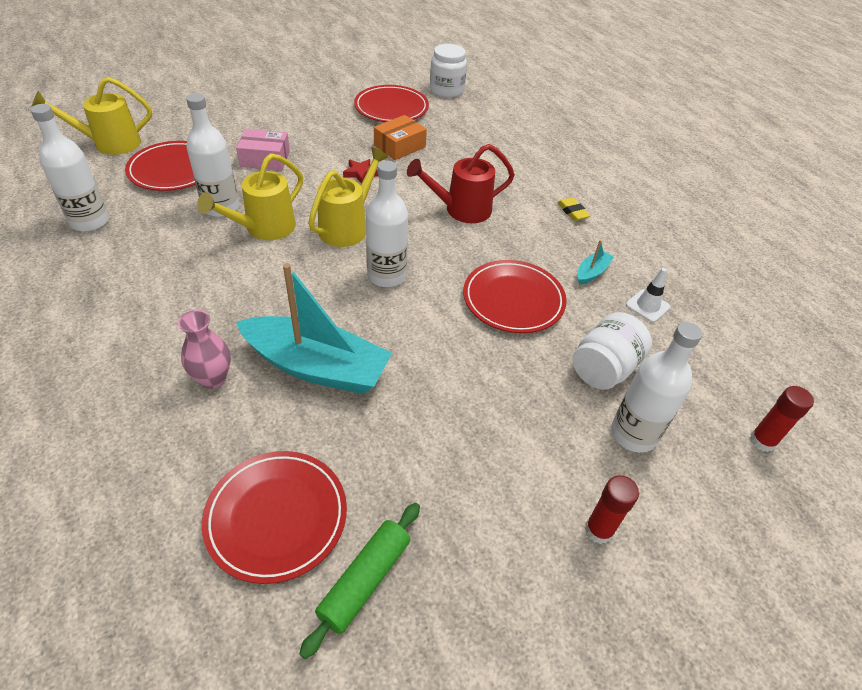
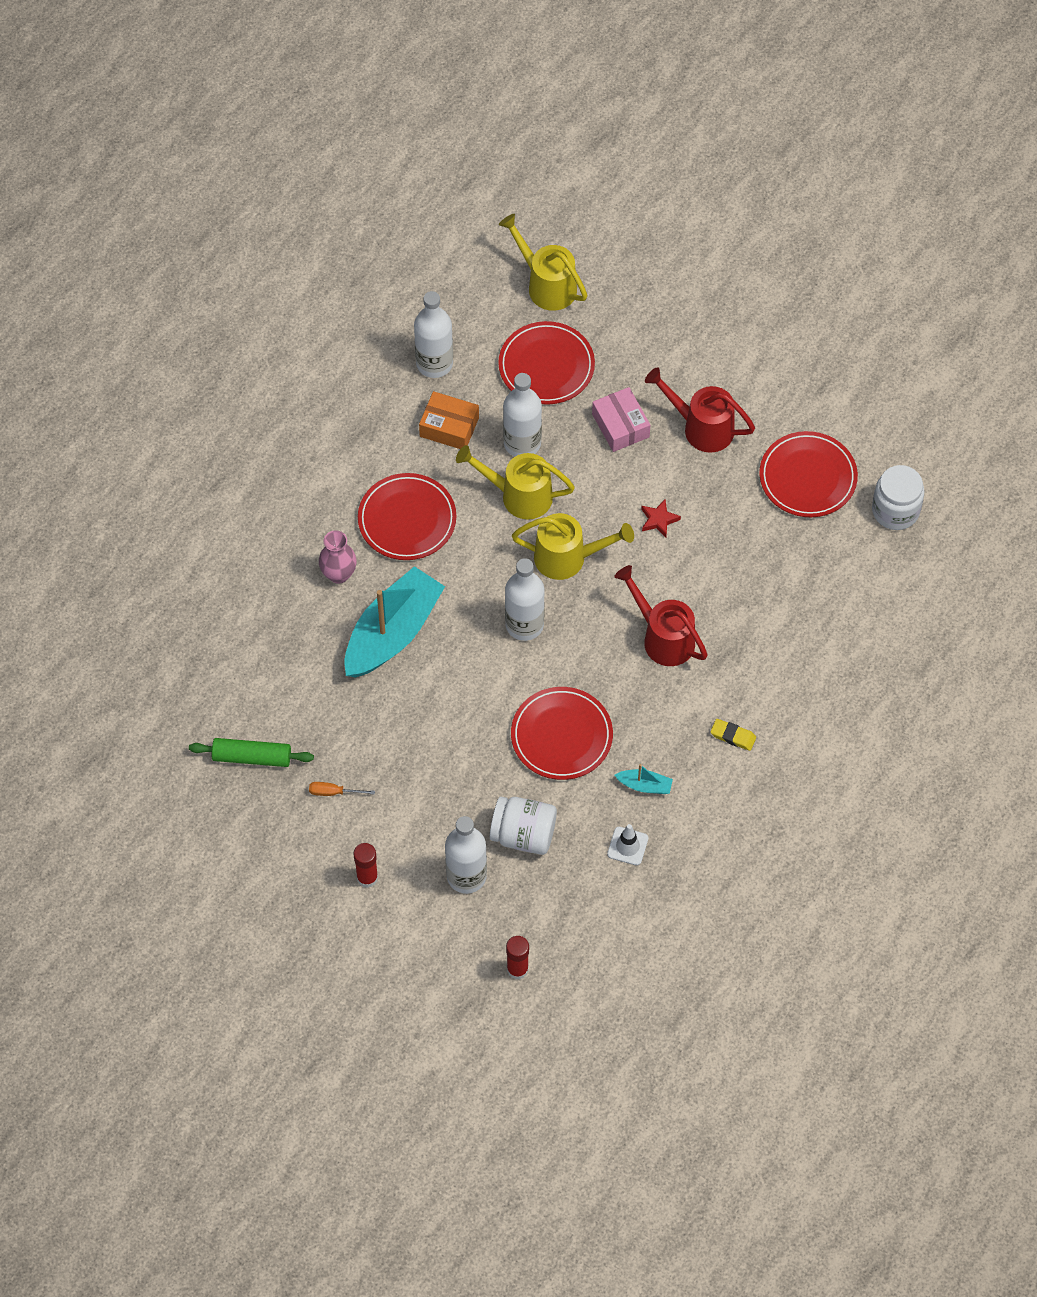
camera: 65 degrees right, 15 degrees up
(276, 517) = (262, 684): red plate -> red plate (407, 519)
(308, 129) = (701, 427): none -> red watering can
(316, 367) = (392, 633): turquoise boat -> turquoise boat turned 135 degrees counterclockwise
(399, 146) = (735, 527): orange box -> orange box (449, 427)
(468, 510) = (333, 792): none -> orange screwdriver
(572, 212) = (733, 736): yellow eraser -> yellow eraser turned 75 degrees clockwise

